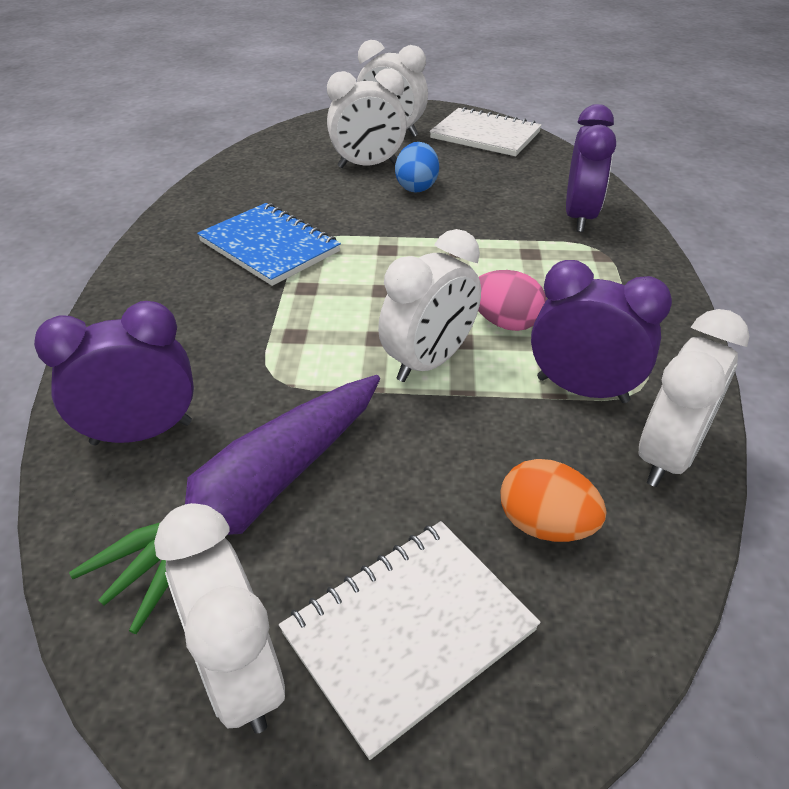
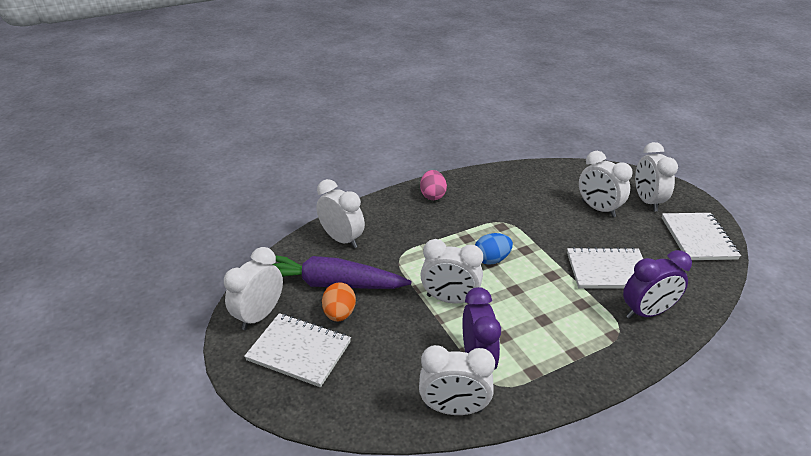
camera: 60 degrees right, 5 degrees down
(142, 433) = (342, 239): purple clock -> white clock
(269, 247) = (486, 212): blue notebook -> none
(416, 187) = (598, 235): blue egg -> blue egg (491, 260)
(487, 209) = (608, 270): none -> white notebook
(505, 323) = (505, 315): pink egg -> pink egg (432, 195)
(545, 525) = (376, 374): orange egg -> orange egg (339, 314)

